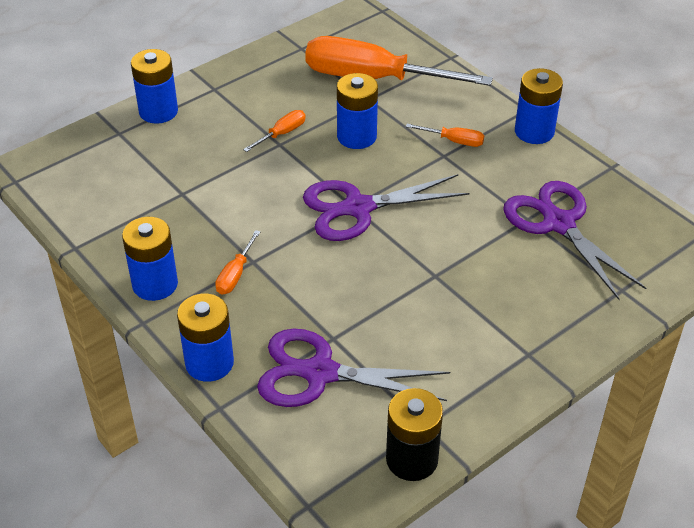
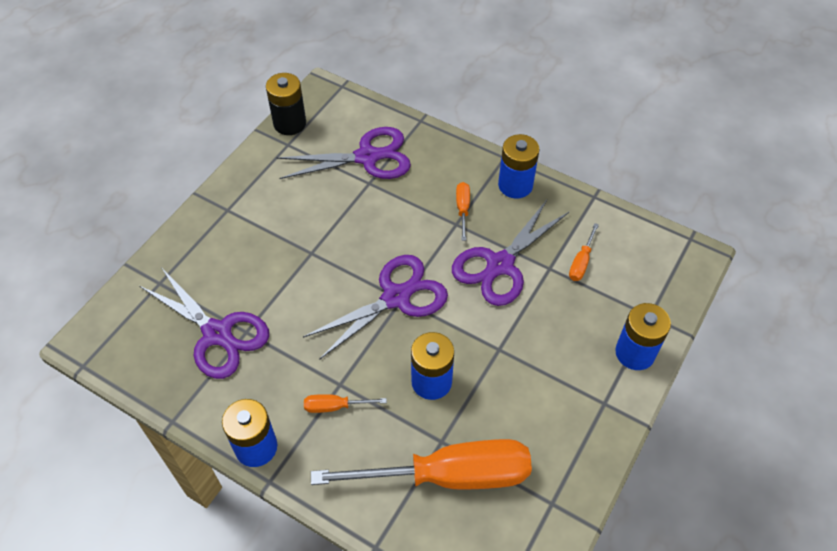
camera: 160 degrees right, 10 degrees up
(209, 363) = (443, 144): blue battery -> none
(231, 209) = (500, 265): none -> purple scissors
(282, 134) = (503, 362): orange screwdriver -> orange screwdriver (581, 262)

